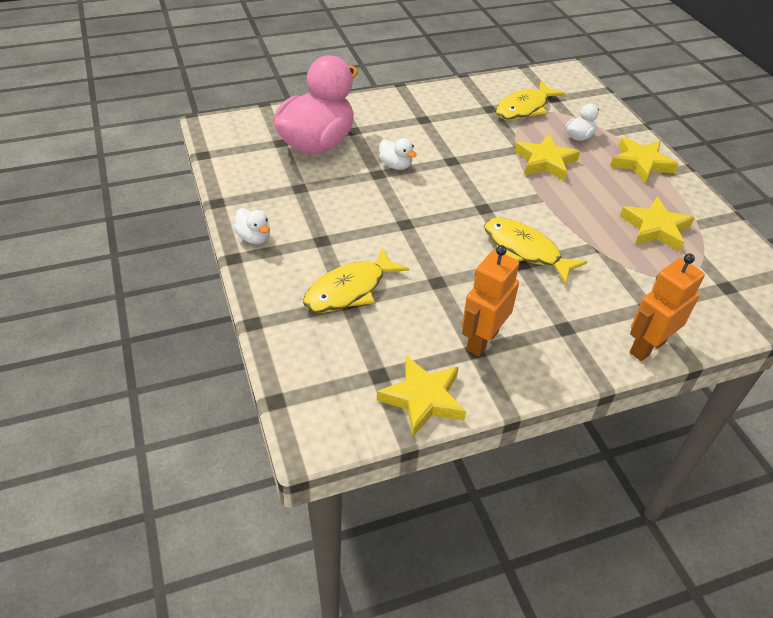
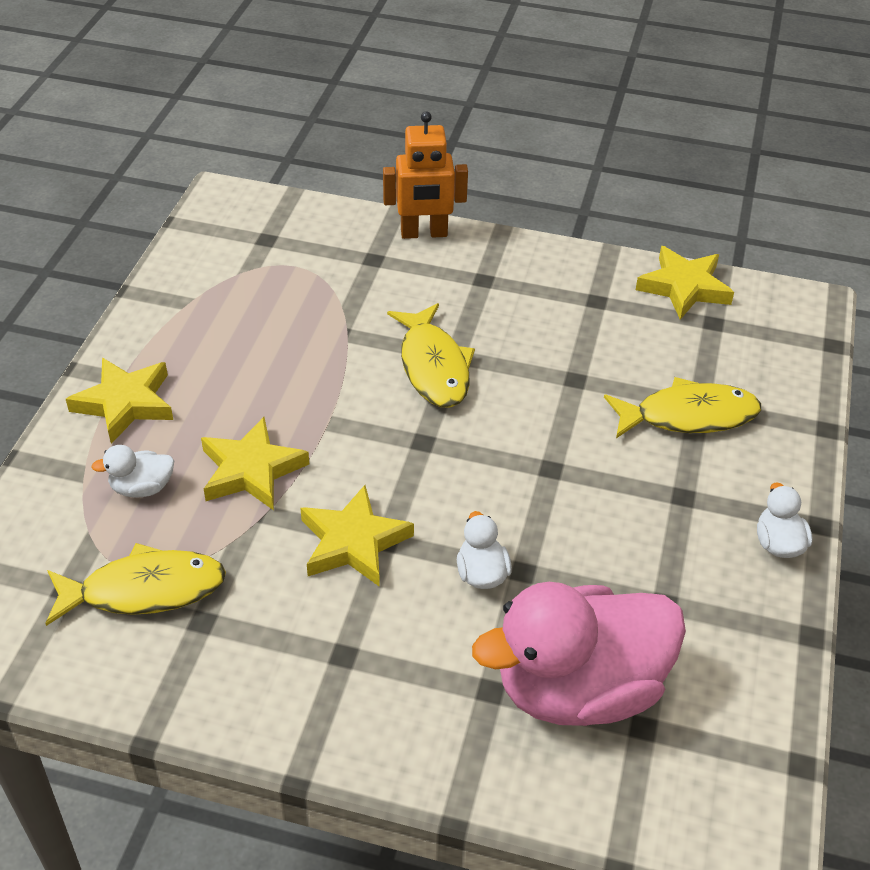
camera: 145 degrees left, 0 degrees up
(482, 340) = (581, 305): orange robot -> none
(655, 228) = (245, 320): yellow star -> yellow star (353, 542)

